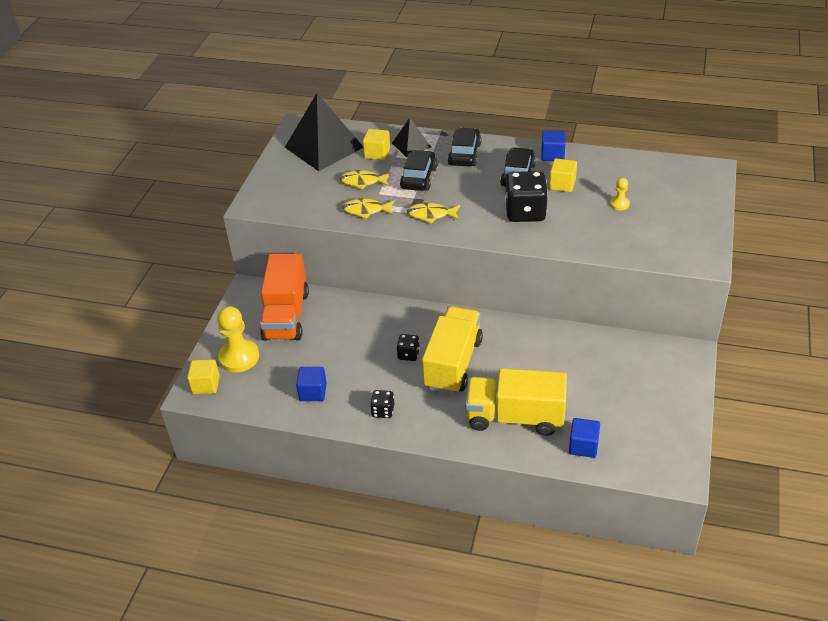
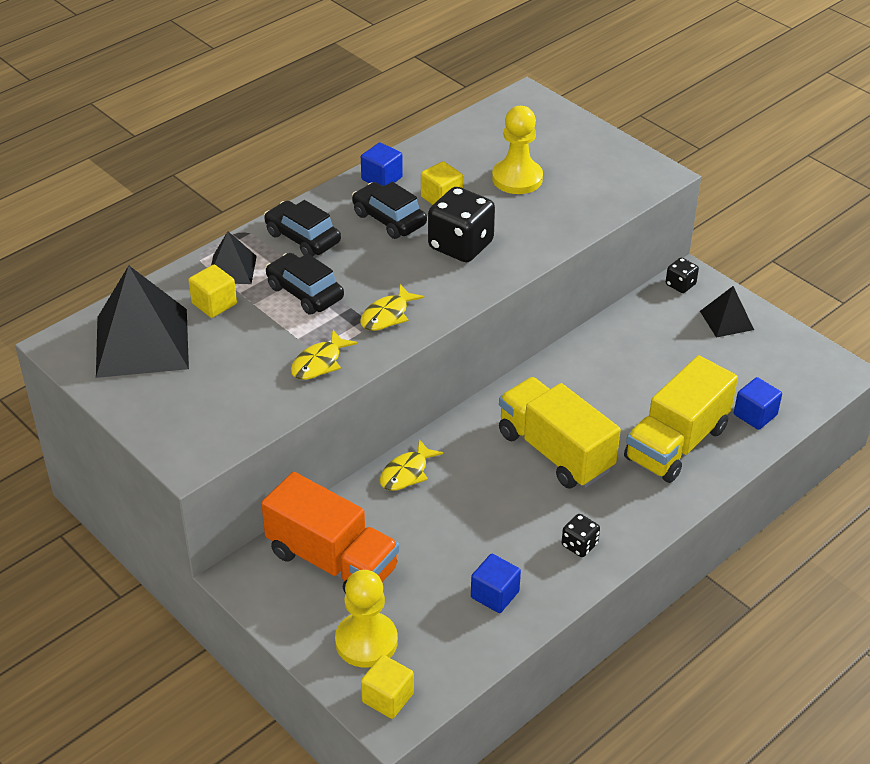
camera: 60 degrees left, 0 degrees up
(362, 182) = (258, 341): yellow fish -> yellow fish (406, 473)
(408, 354) = (507, 481): black dice -> black dice (680, 285)
(619, 204) = (517, 178): yellow pawn -> yellow pawn, size x2.07
(666, 390) = (726, 320): none -> black pyramid

